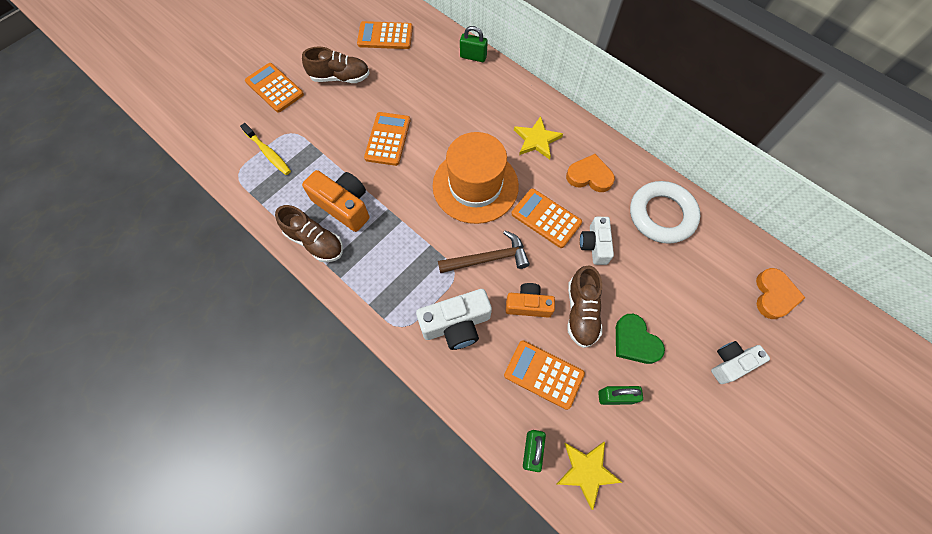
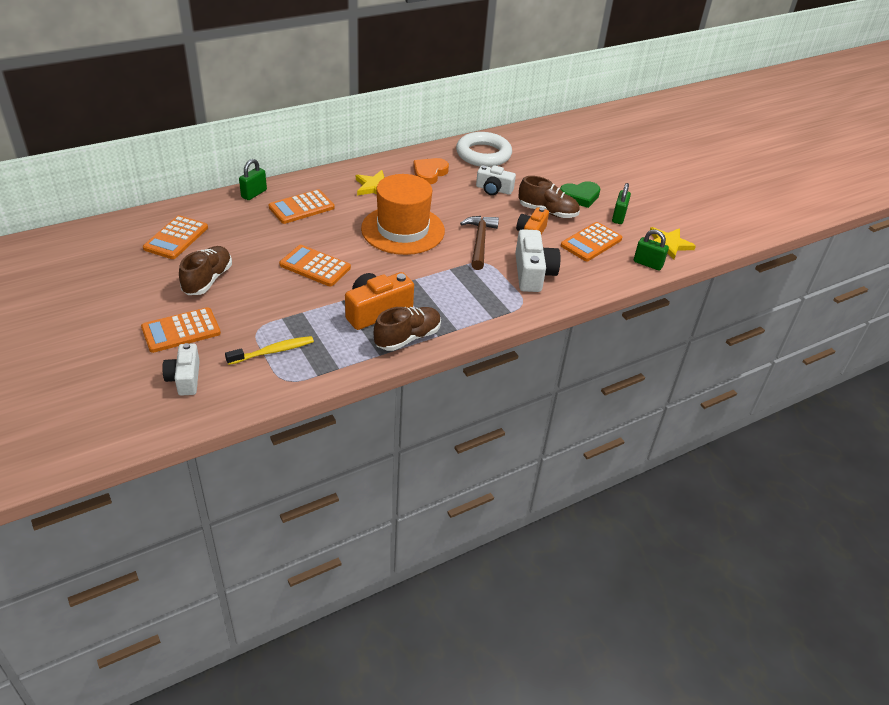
camera: 75 degrees left, 25 degrees down
(546, 218) = (457, 204): orange calculator -> orange calculator (301, 207)
(731, 363) = (609, 166): white camera -> white camera (185, 378)
(774, 295) = (567, 135): orange heart -> none

